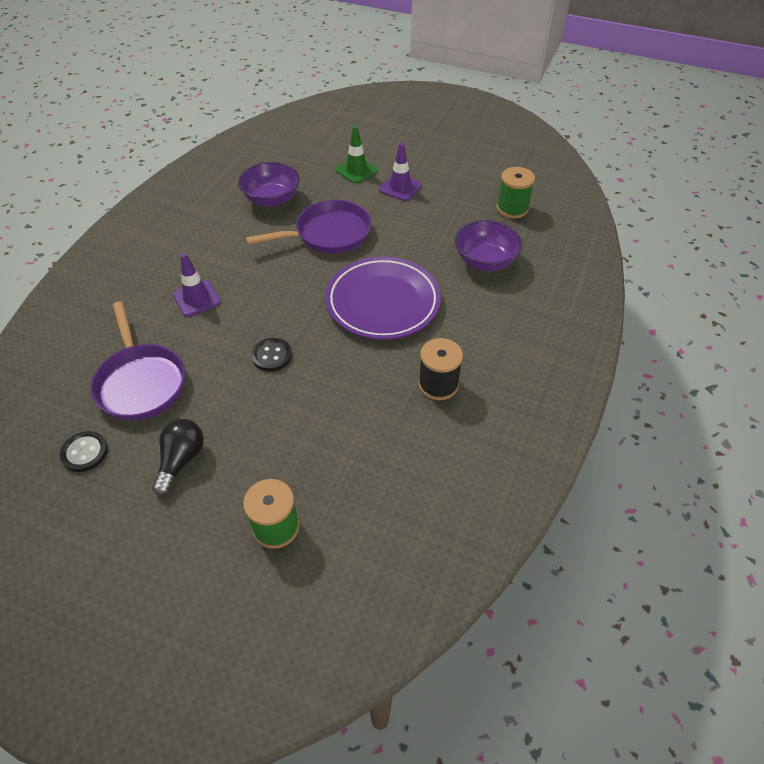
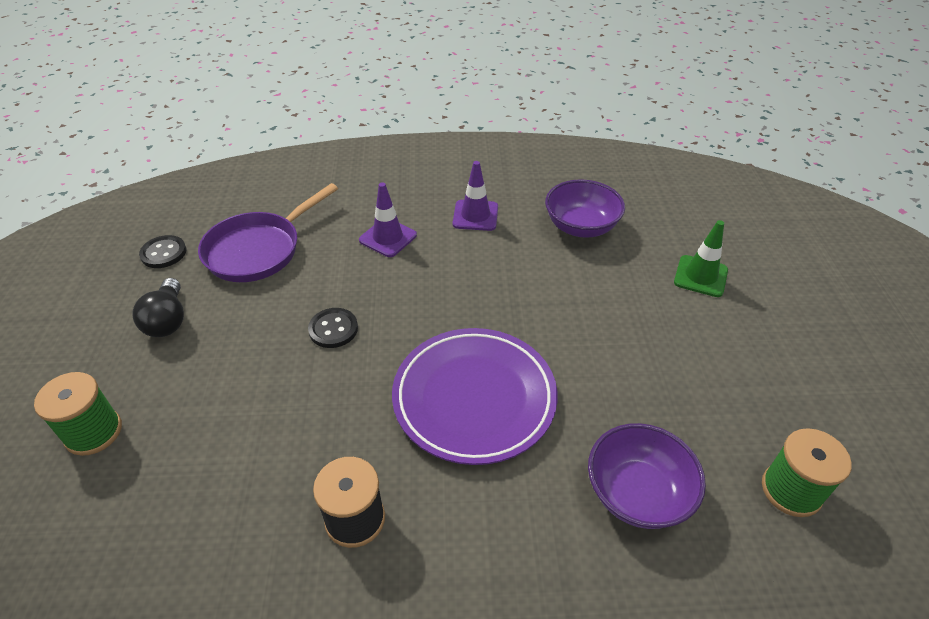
camera: 65 degrees right, 5 degrees down
(181, 460) = (168, 320): black light bulb -> black light bulb turned 90 degrees clockwise
(328, 234) = (560, 297): purple pan -> none
(400, 187) = (709, 332): purple traffic cone -> purple traffic cone (475, 215)

